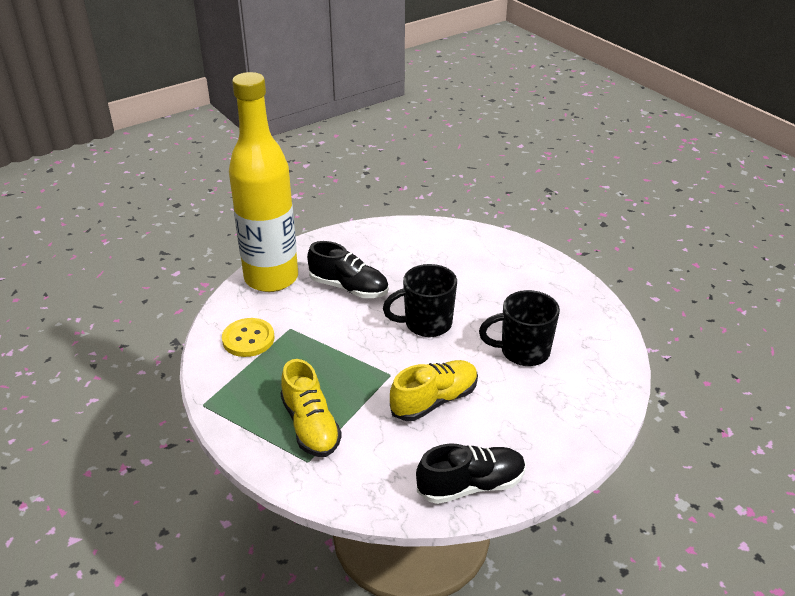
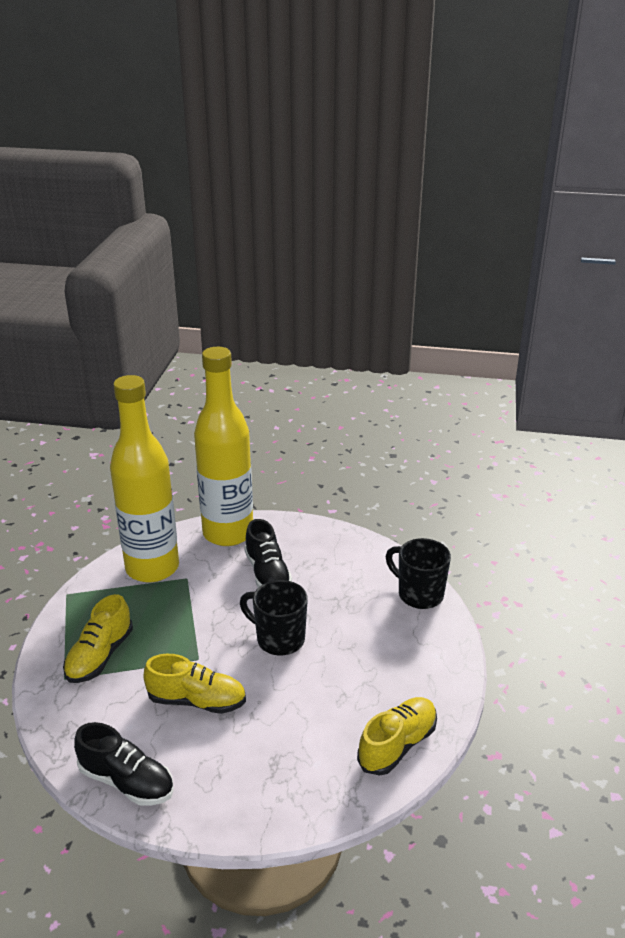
camera: 45 degrees right, 5 degrees down
(248, 339) = (152, 568): yellow button -> yellow bottle
(523, 351) = (316, 714): black mug -> black mug (419, 594)
(594, 334) = (397, 745): none -> yellow shoe

